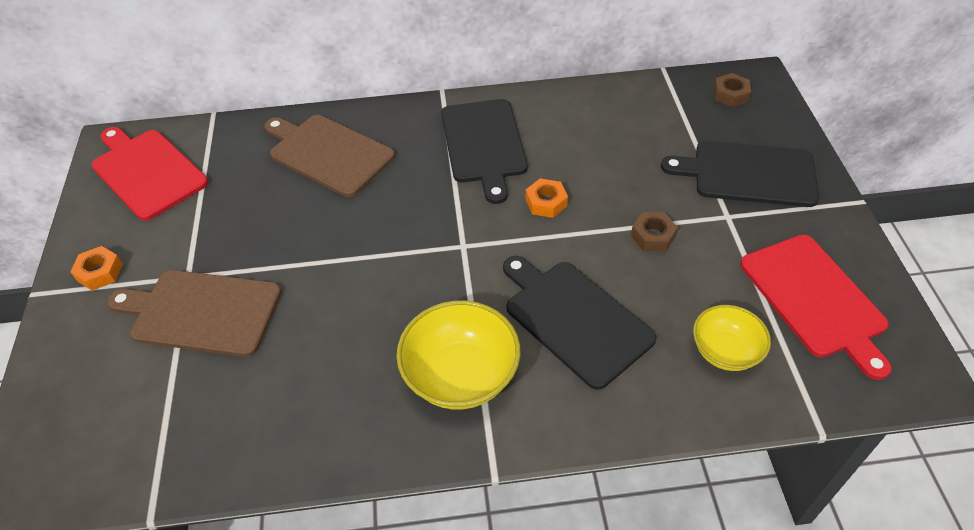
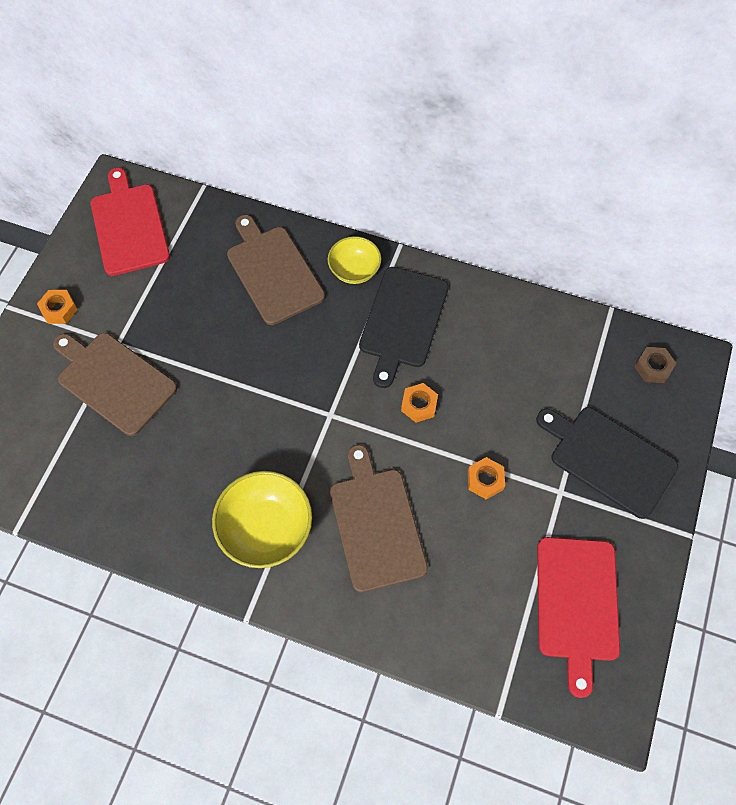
camera: 25 degrees right, 15 degrees up
(574, 319) = (376, 524): black cutting board -> brown cutting board
(653, 236) = (485, 480): brown nut -> orange nut
(725, 351) = (472, 610): yellow bowl -> yellow bowl (354, 270)

